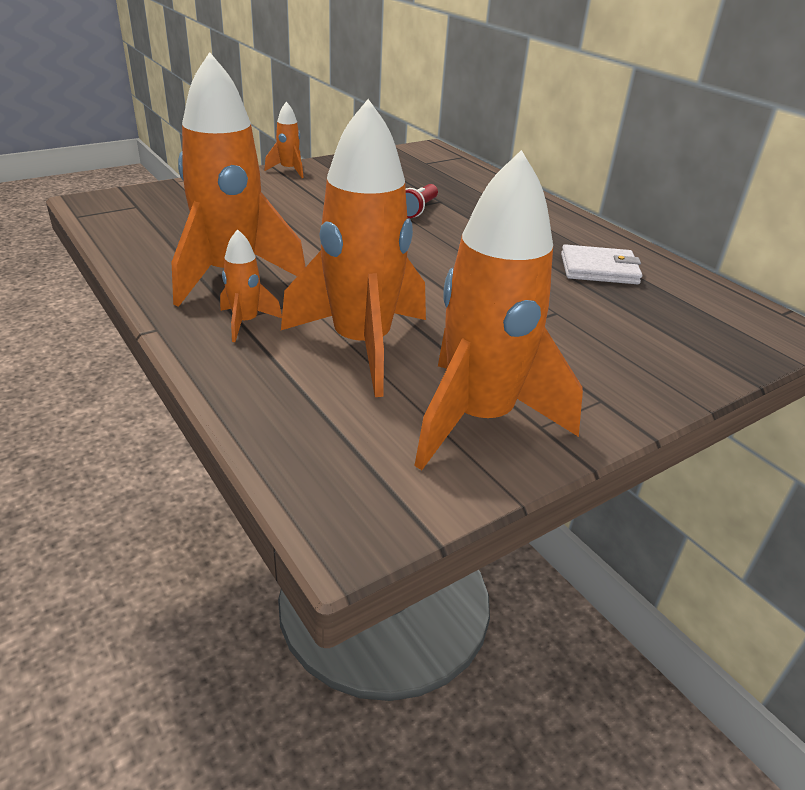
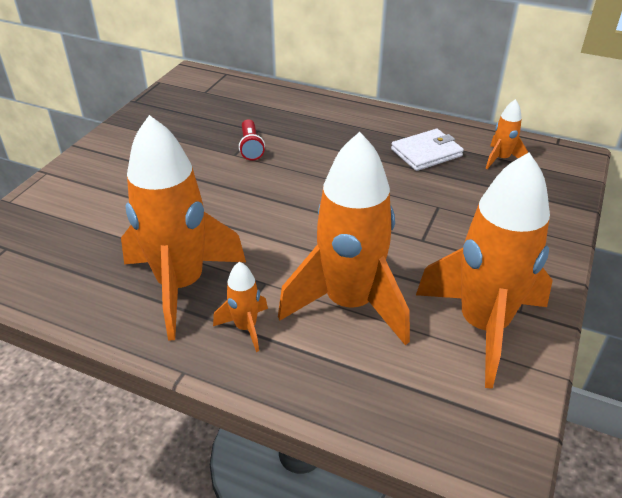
camera: 30 degrees left, 5 degrees up
(289, 170) = (100, 146): orange rocket -> orange rocket (501, 159)

